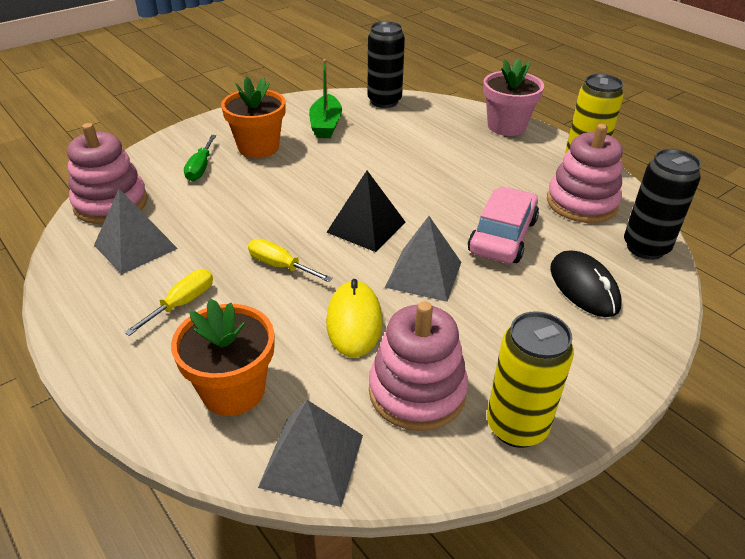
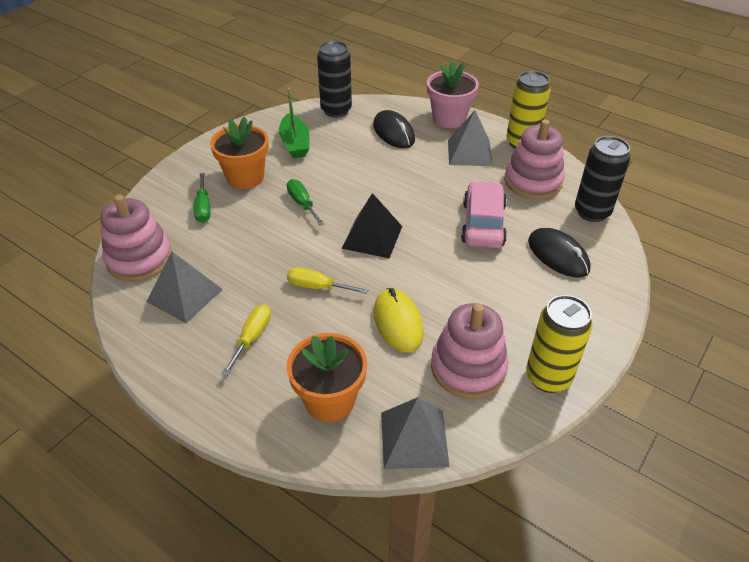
camera: 15 degrees left, 5 degrees up
(305, 181) = (302, 204): none -> green screwdriver
(424, 274) = (435, 270): grey pyramid -> grey pyramid (469, 152)
(437, 130) = (393, 132): none -> black mouse

